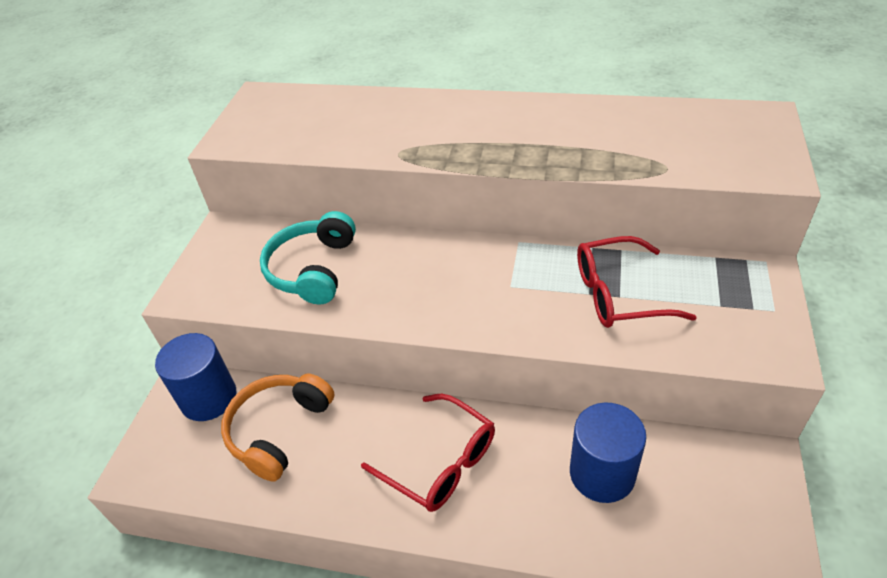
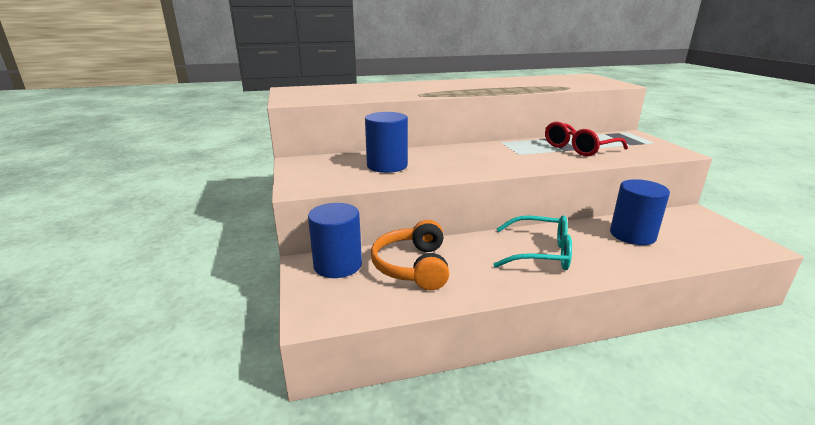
camera: 30 degrees left, 20 degrees down
(313, 269) = (387, 165): turquoise headphones -> blue cylinder
(440, 462) = (540, 253): red glasses -> turquoise glasses

